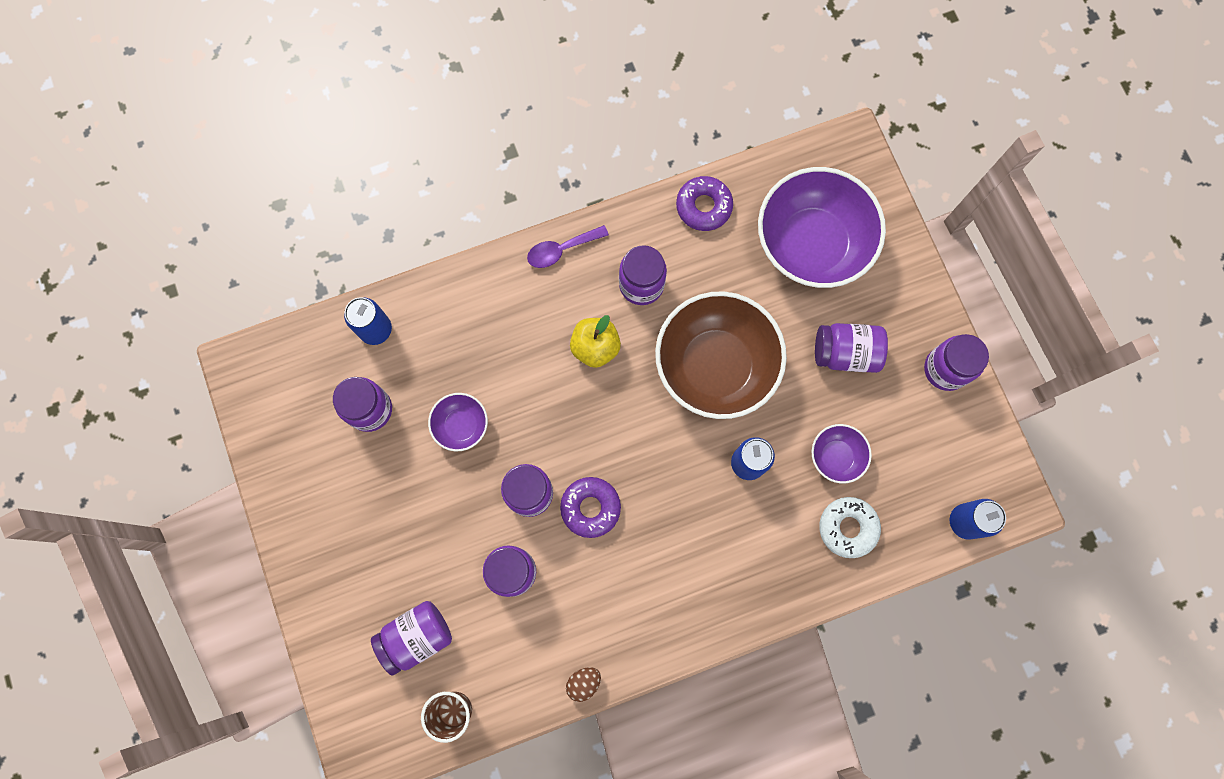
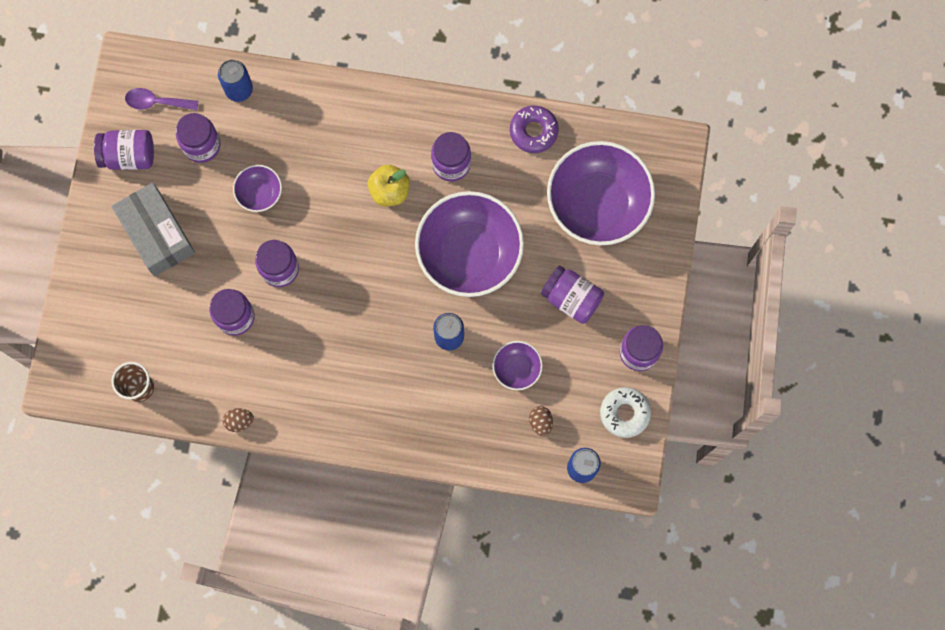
camera: 30 degrees right, 0 degrees up
(376, 531) = (157, 234): none -> grey box
(417, 637) = (143, 323): purple jar -> purple jar (128, 155)
(561, 250) = (408, 105): purple spoon -> purple spoon (156, 102)
(590, 508) = (316, 304): purple donut -> none
(715, 365) = (469, 253): brown bowl -> purple bowl
(847, 528) = (493, 423): white donut -> white donut (624, 413)
(894, 498) = (540, 422): none -> brown egg

